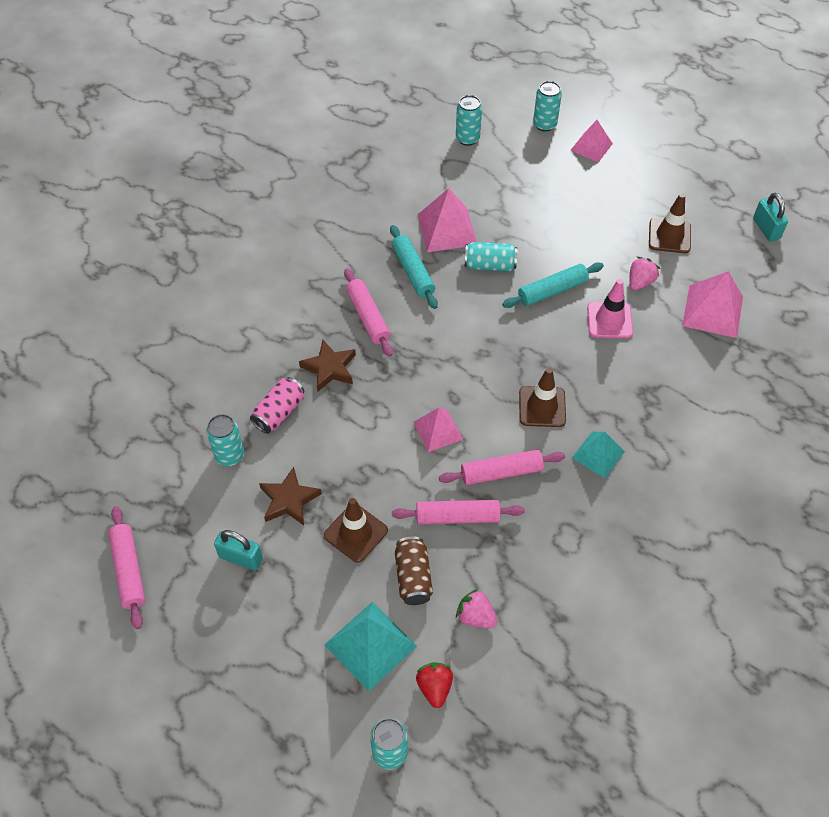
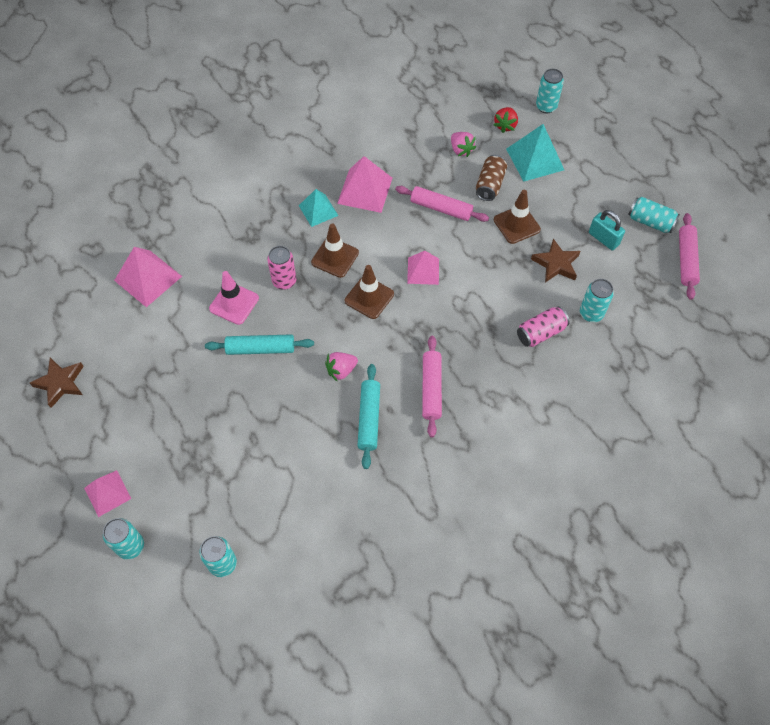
camera: 155 degrees left, 5 degrees up
(329, 368) = (484, 354): brown star -> brown star (60, 383)
(447, 229) = (312, 453): pink pyramid -> pink pyramid (365, 190)
(490, 265) = (297, 396): turquoise can -> turquoise can (650, 222)
(501, 472) = (394, 224): pink rolling pin -> none
(577, 361) = (284, 281): none -> pink can
(640, 282) = (183, 326): pink strawberry -> pink strawberry (341, 370)
(669, 236) = (122, 359): brown traffic cone -> brown traffic cone (369, 297)
(766, 229) = (36, 331): turquoise padlock -> none

